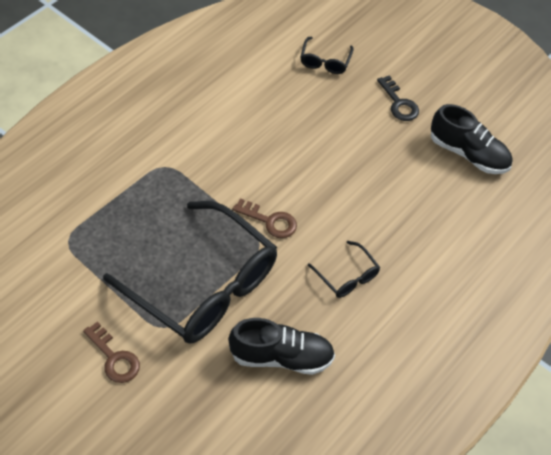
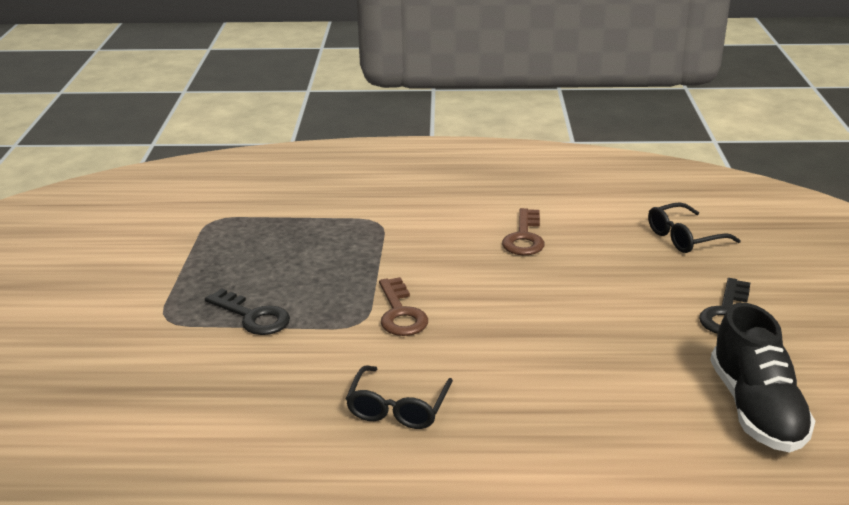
camera: 55 degrees right, 25 degrees down
(114, 357) = (94, 310): brown key -> brown key (524, 237)
(204, 286) = (252, 316): black glasses -> black key
(281, 356) = (212, 417): black shoe -> none

